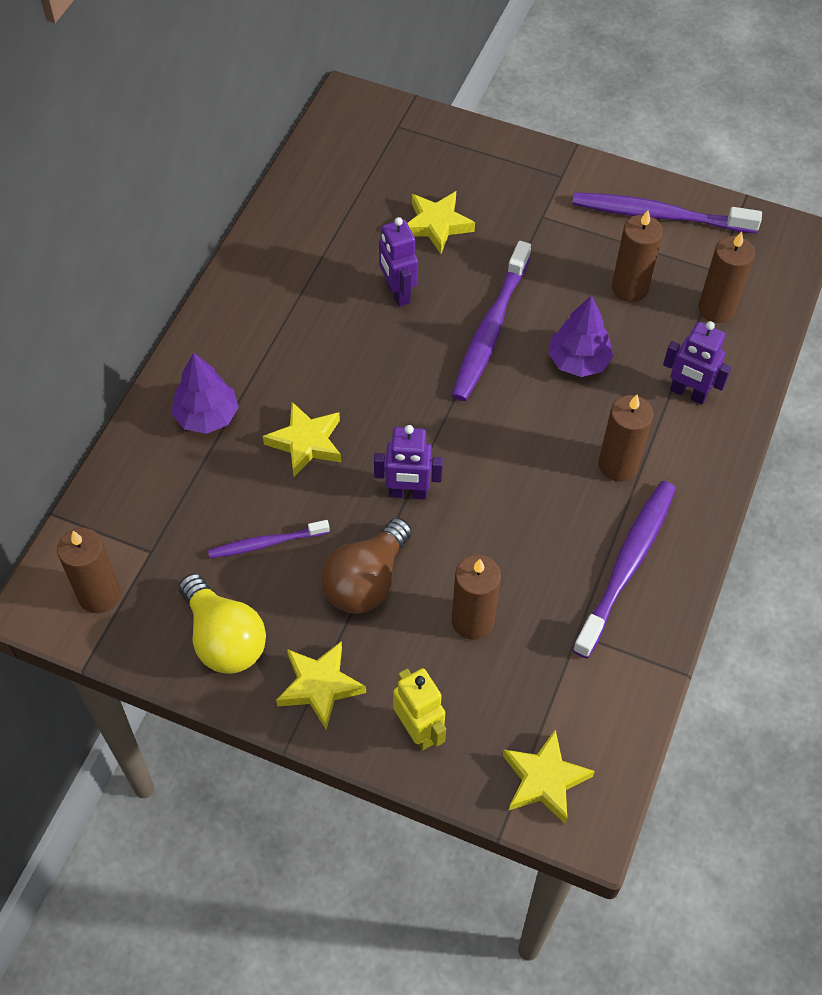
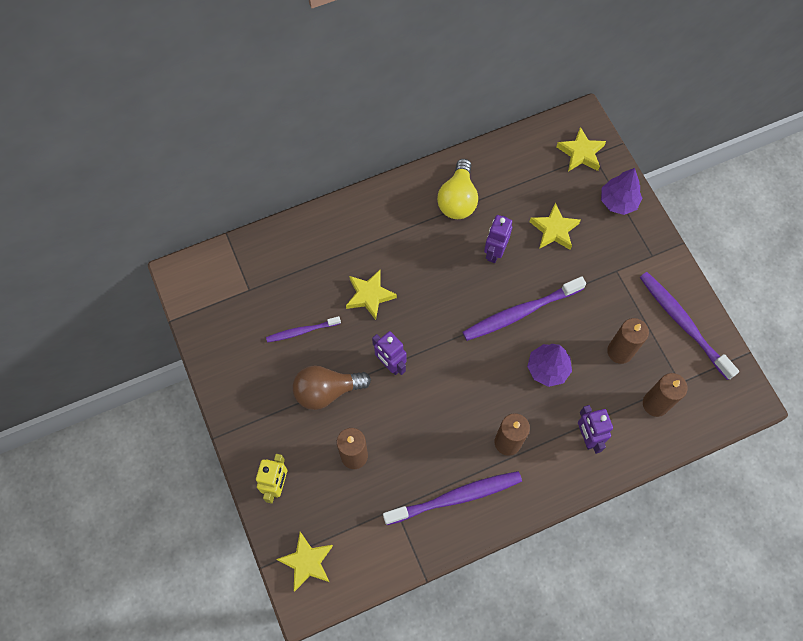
camera: 45 degrees right, 10 degrees up
(99, 595) = (208, 291): brown candle -> none
(207, 416) = (338, 242): purple tree -> purple tree (618, 201)
(224, 638) = (239, 361): yellow light bulb -> yellow light bulb (458, 199)
(266, 543) = (301, 331): purple toothbrush -> purple toothbrush turned 45 degrees counterclockwise
(319, 686) = (256, 422): yellow star -> yellow star (581, 153)

